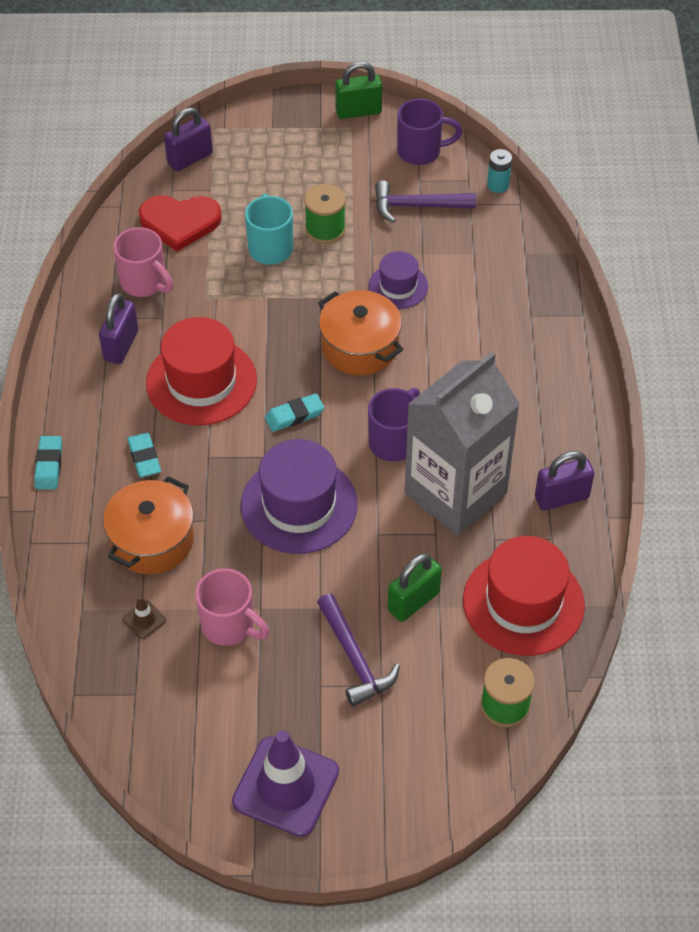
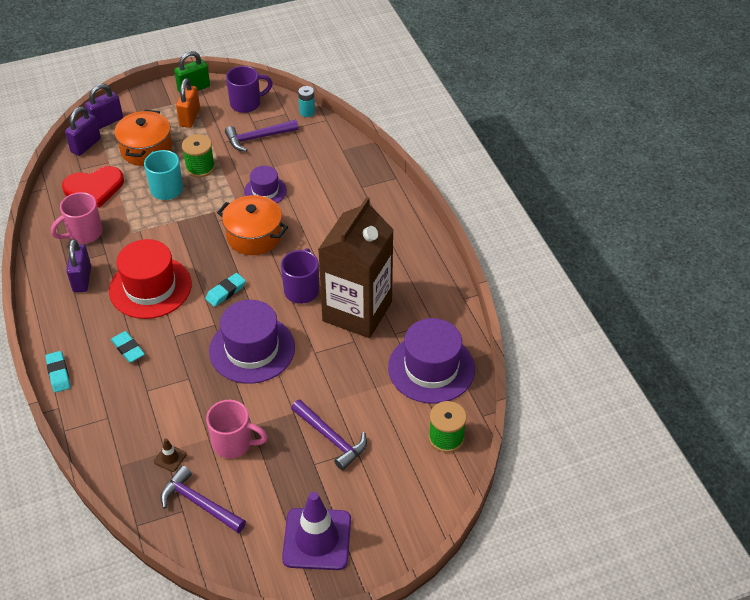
camera: 20 degrees left, 5 degrees down
(145, 283) = (84, 233): pink mug -> pink mug turned 120 degrees clockwise
(152, 540) = (155, 402): orange pot -> orange pot (146, 149)
(158, 691) = (199, 503): none -> purple hammer
(338, 153) = (190, 117): none -> orange padlock
(413, 601) = (357, 389): green padlock -> none
(455, 493) = (357, 311): grey carton -> brown carton
(523, 603) = (431, 368): red hat -> purple hat
(561, 498) = (429, 294): purple padlock -> purple padlock (106, 122)

